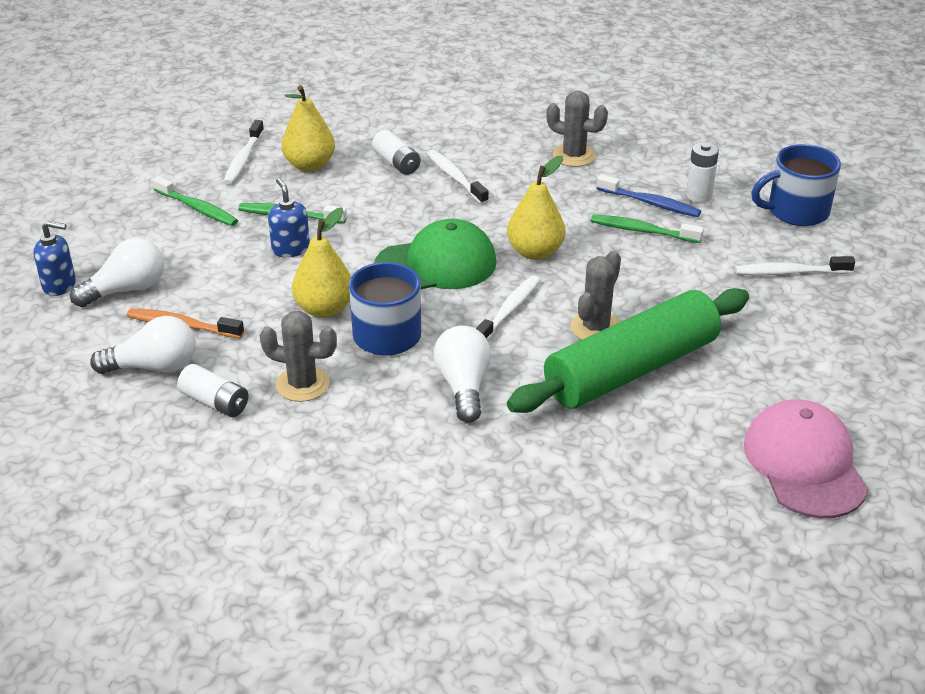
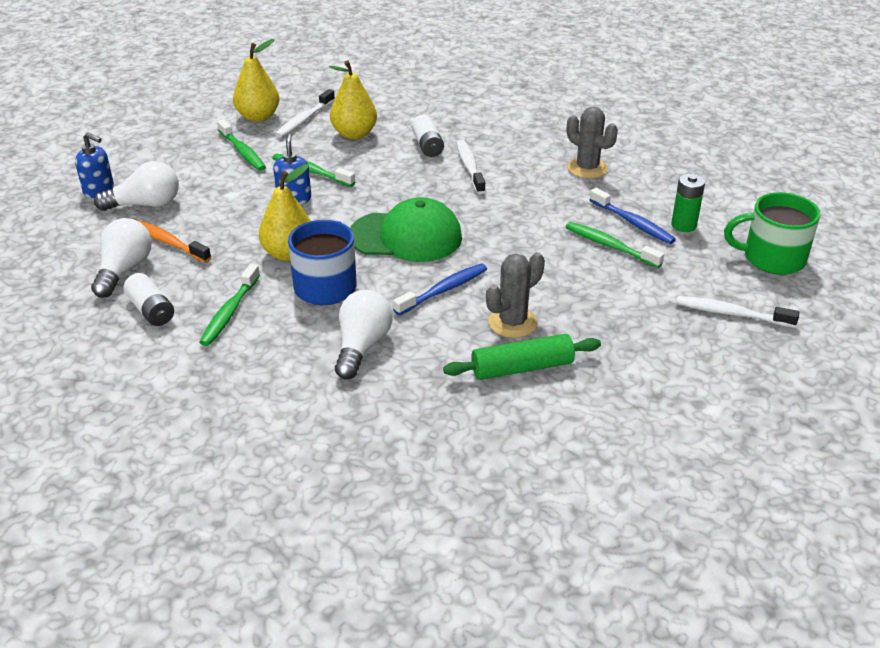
camera: 20 degrees right, 0 degrees up
(154, 367) = (124, 270): white light bulb -> white light bulb turned 90 degrees counterclockwise
(302, 384) = (229, 312): grey cactus -> green toothbrush
(509, 311) = (443, 290): white toothbrush -> blue toothbrush
(535, 252) = (499, 244): yellow pear -> yellow pear (258, 117)
(631, 369) = (522, 368): green rolling pin -> green rolling pin, size x0.55
(699, 195) = (683, 225): white battery -> green battery
(796, 211) = (772, 258): blue mug -> green mug
(804, 464) = (636, 499): pink cap -> none

